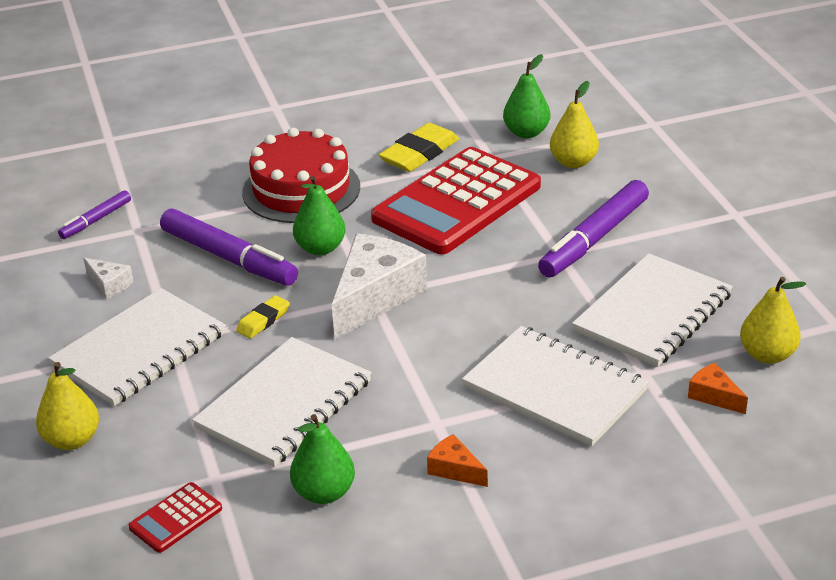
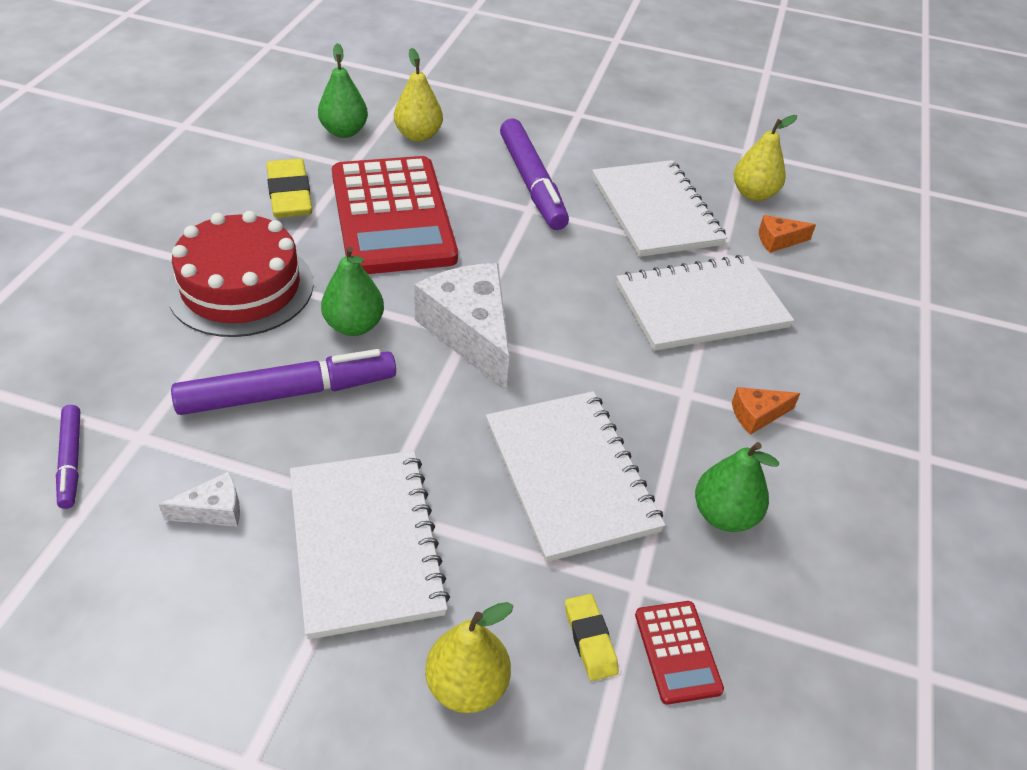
camera: 60 degrees left, 10 degrees up
(263, 320) = (423, 422): yellow eraser -> yellow eraser (590, 639)

